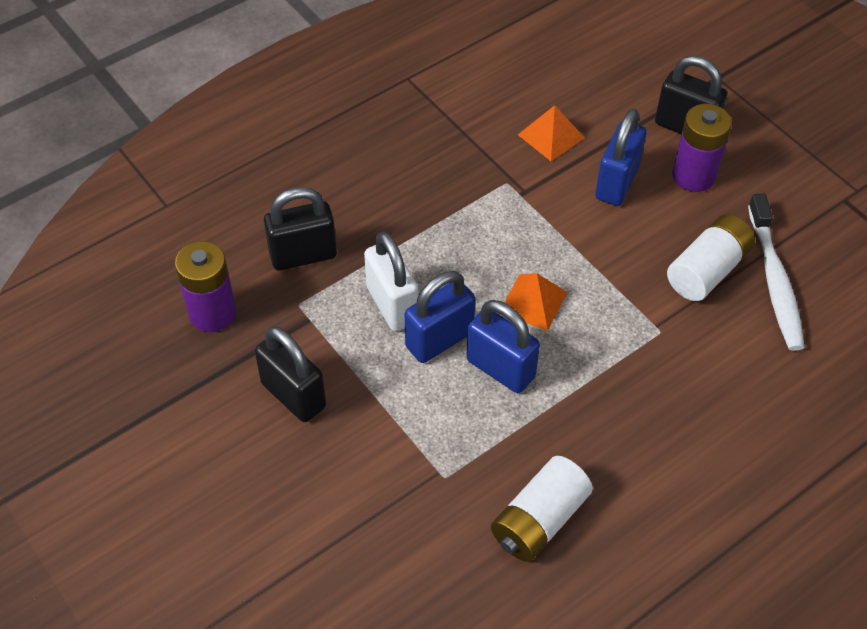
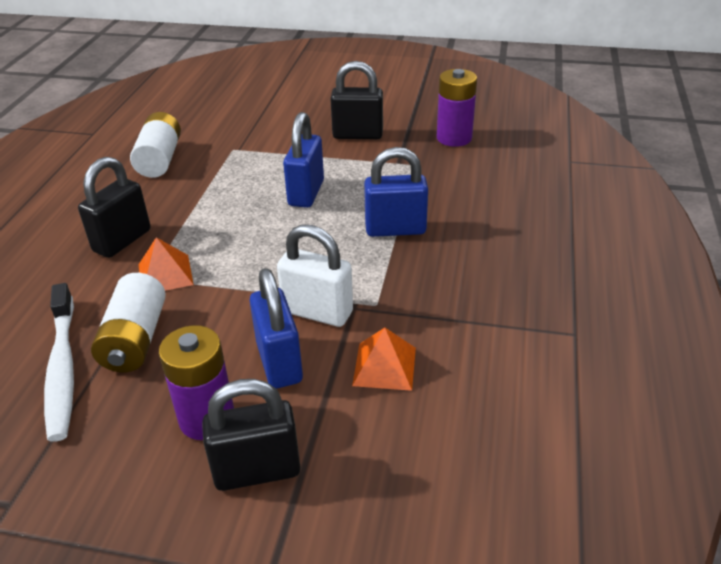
camera: 140 degrees right, 15 degrees down
(303, 255) = (450, 184): black padlock -> black padlock (122, 241)
(392, 305) = (358, 192): white padlock -> white padlock (317, 312)
(500, 369) = (249, 201): blue padlock -> blue padlock (395, 229)
(533, 302) = (265, 242): orange pyramid -> orange pyramid (165, 274)
(774, 280) = (62, 368): white toothbrush -> white toothbrush turned 150 degrees counterclockwise

